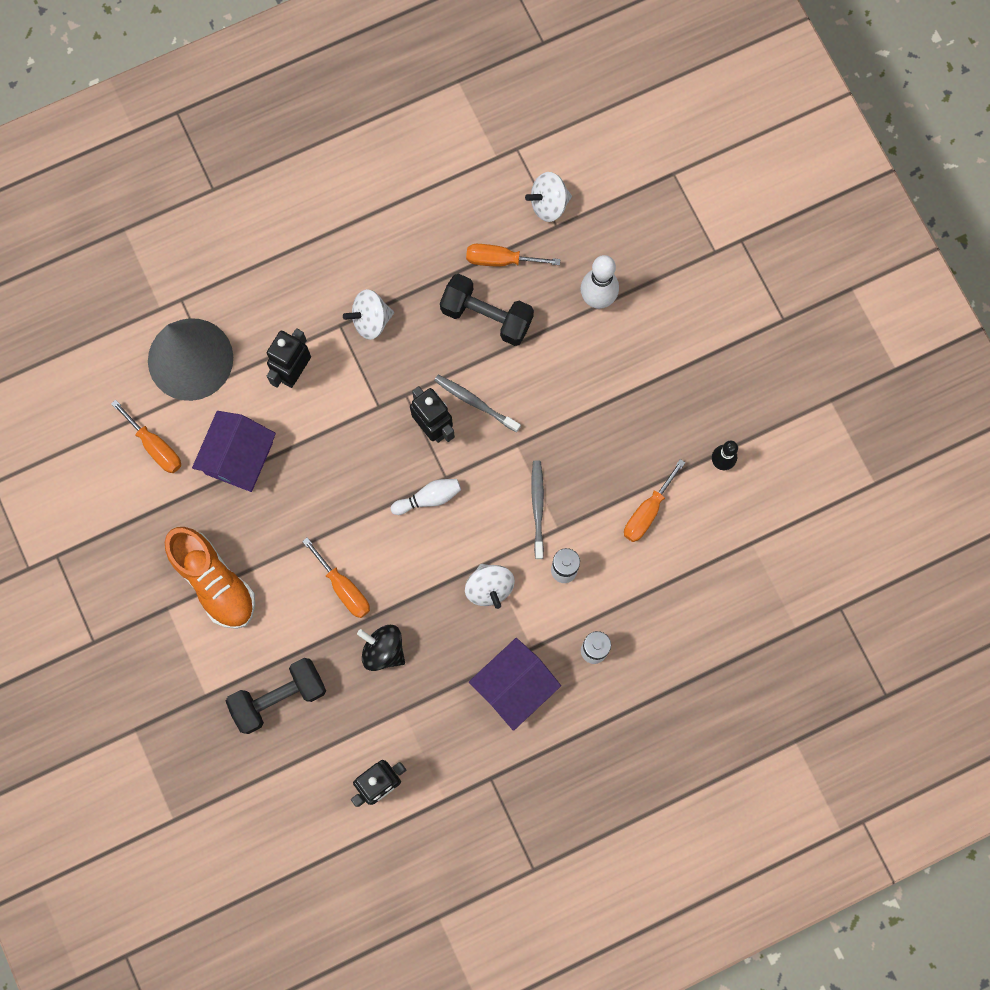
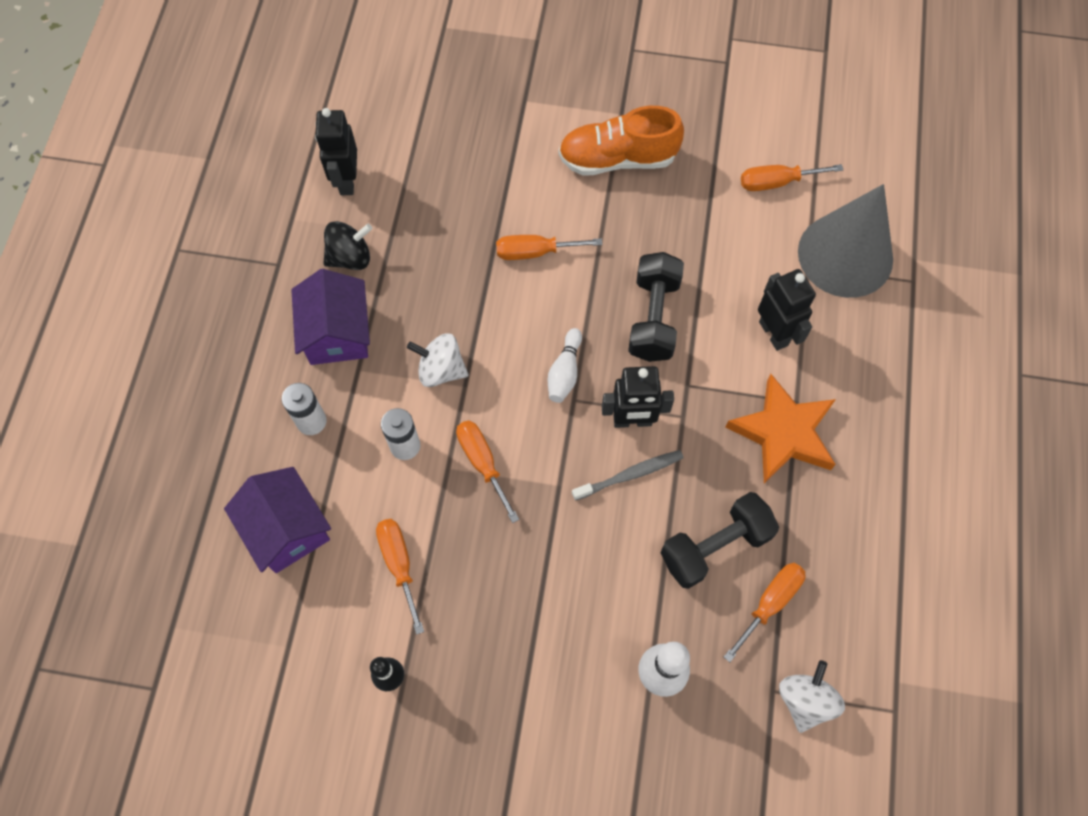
camera: 125 degrees right, 10 degrees down
(239, 458) = (719, 240): purple house -> purple house (287, 529)
(279, 697) = (480, 150): black dumbbell -> black dumbbell (653, 318)
(371, 320) = (783, 433): white spinning top -> orange star
(383, 650) = (455, 250): black spinning top -> black spinning top (350, 257)
(537, 507) = (482, 463): grey toothbrush -> orange screwdriver

